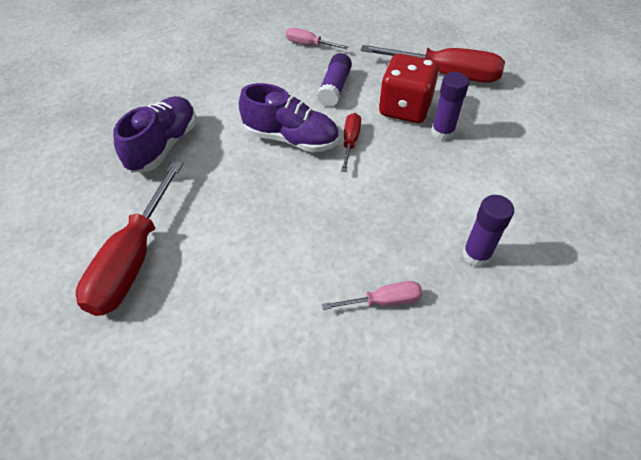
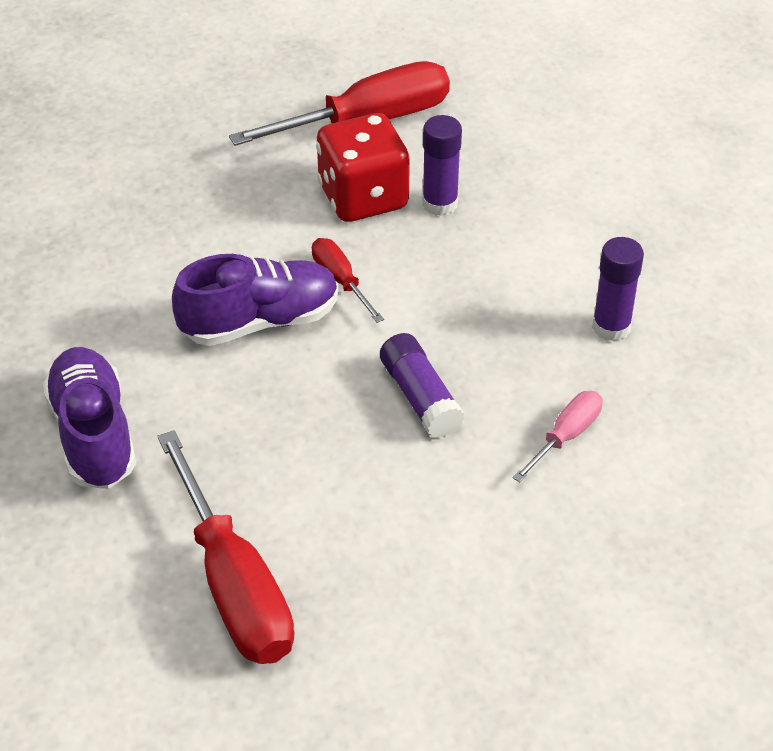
camera: 40 degrees left, 5 degrees down
(309, 45) = (132, 174): pink screwdriver -> none
(334, 88) = (241, 219): purple glue stick -> purple glue stick (420, 397)

